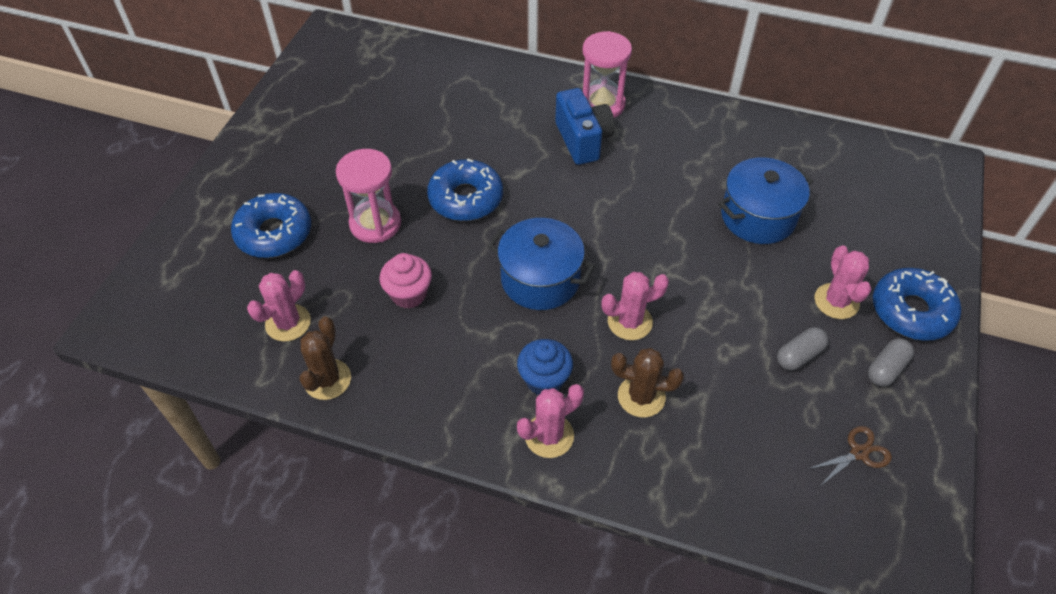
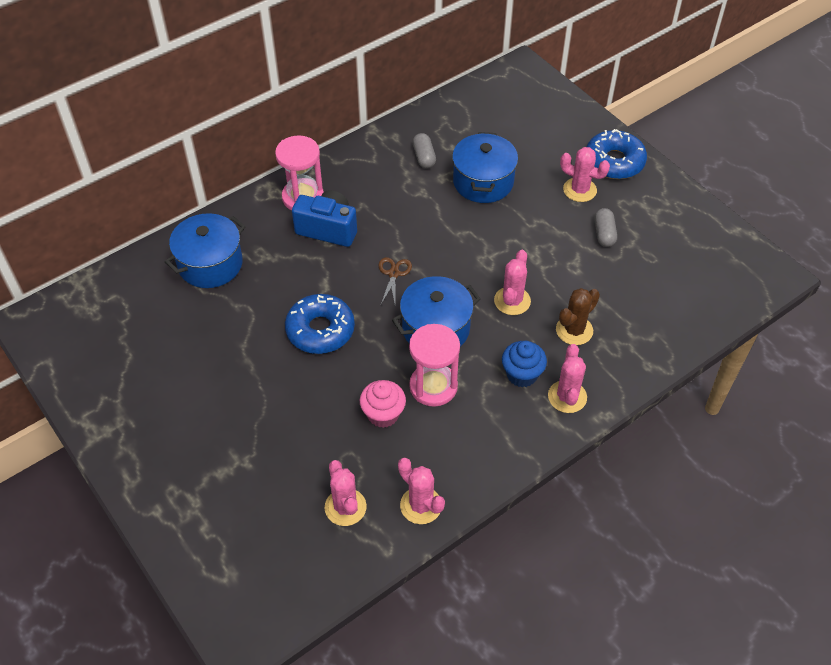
camera: 55 degrees left, 0 degrees up
(274, 233) = (242, 475): blue donut -> none
(327, 379) = (421, 505): brown cactus -> pink cactus
(375, 224) = (294, 401): pink hourglass -> pink hourglass (433, 386)
(473, 91) = (210, 264): none -> blue pot
(859, 453) = (688, 252): brown scissors -> brown scissors (393, 274)
(886, 369) = (643, 201): grey capsule -> grey capsule (424, 157)

